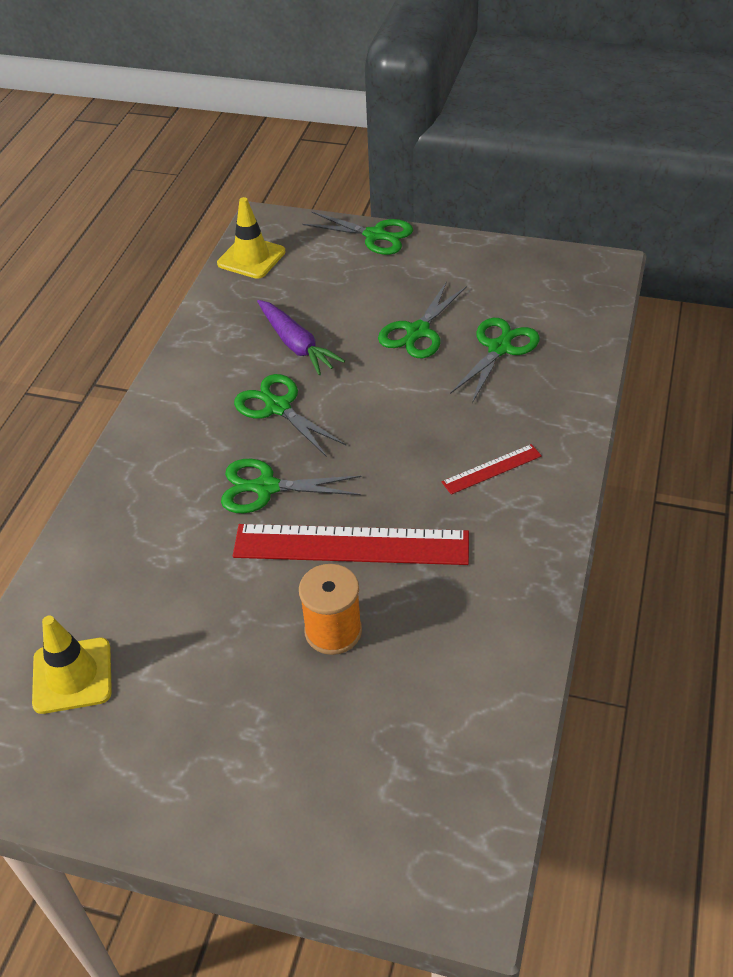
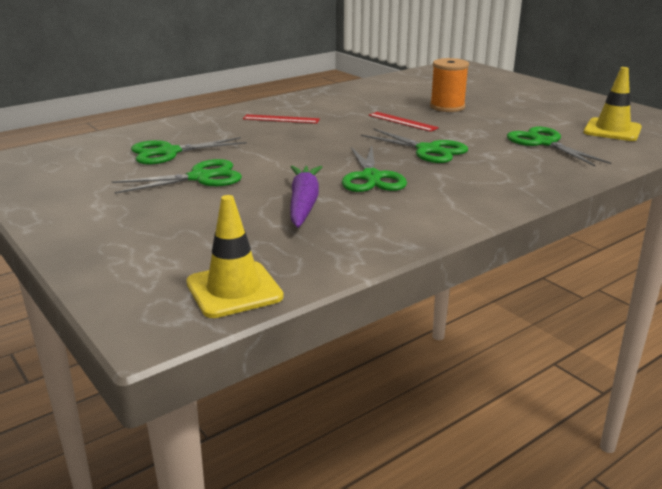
camera: 145 degrees left, 20 degrees down
(351, 545) = (402, 121): red ruler -> red ruler, size x0.48
(375, 235) = (82, 254): green scissors -> green scissors (544, 143)

